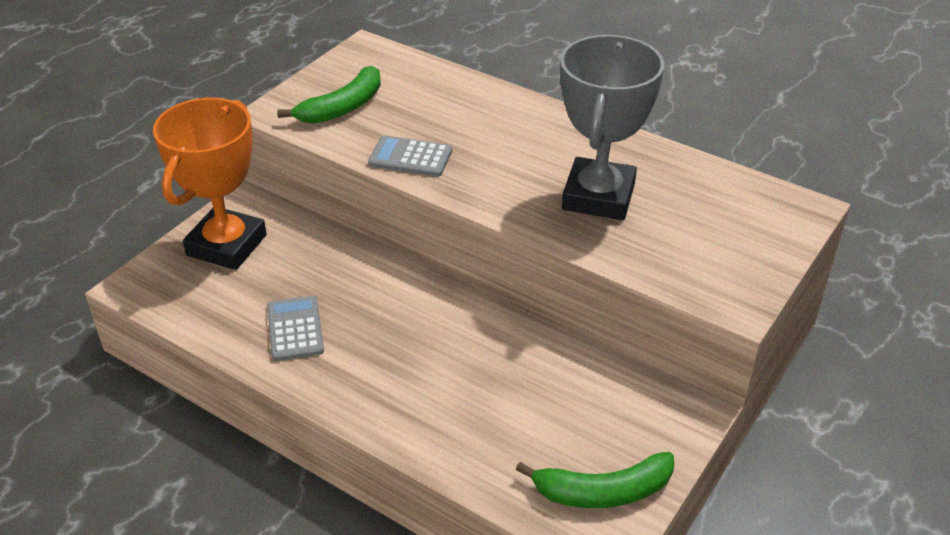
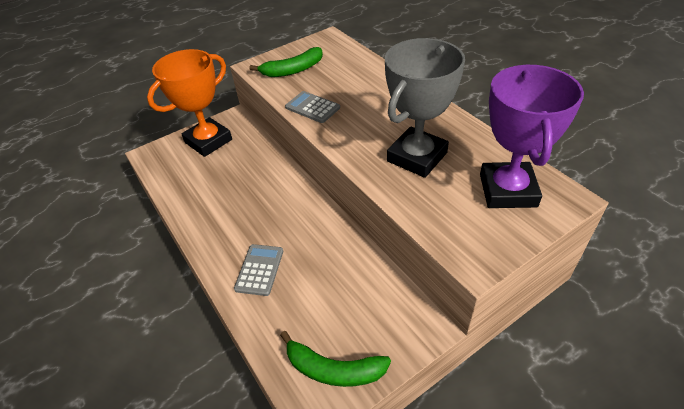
camera: 25 degrees right, 5 degrees up
(295, 329) = (213, 200): grey calculator -> grey calculator (259, 270)
(732, 214) = (507, 190): none -> purple trophy

